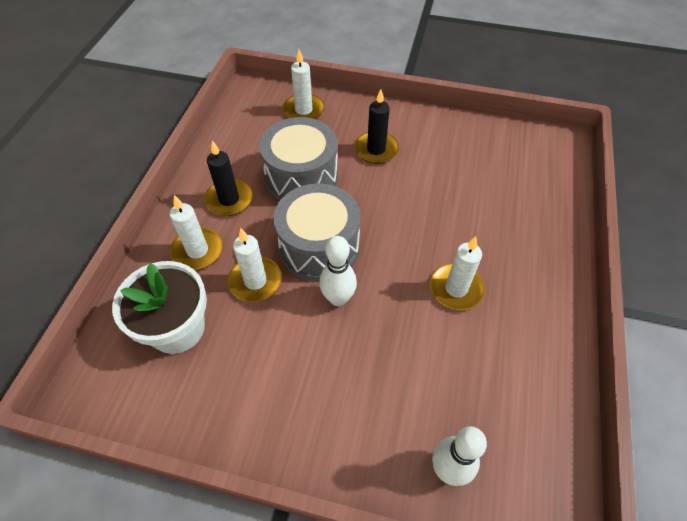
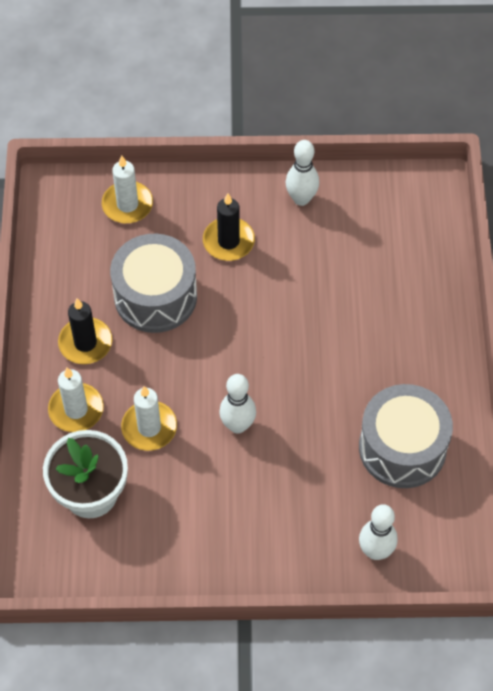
camera: 15 degrees left, 5 degrees up
(319, 247) = (201, 375): grey drum -> grey drum (402, 448)
(445, 132) = (301, 199): none -> white bowling pin
(456, 289) = (350, 387): white candle -> none

